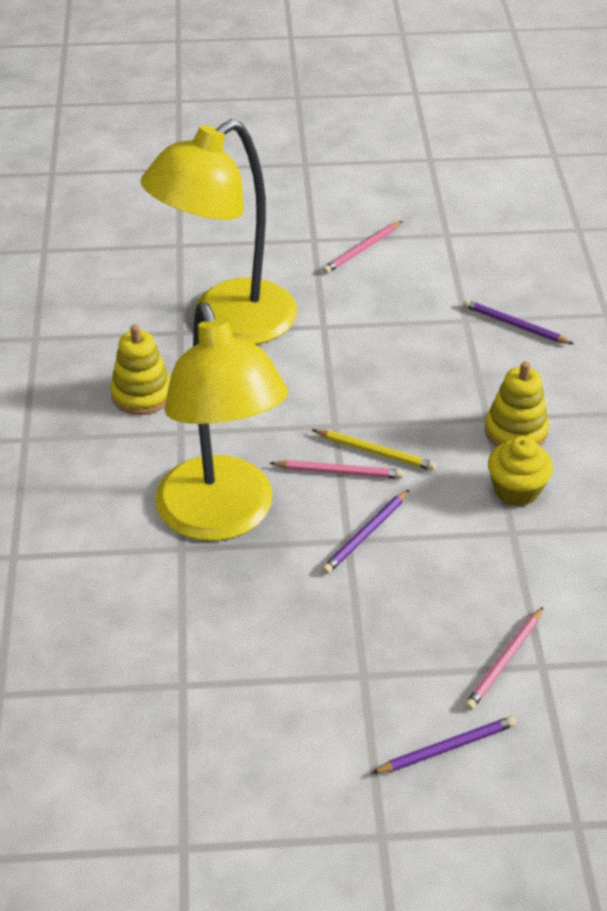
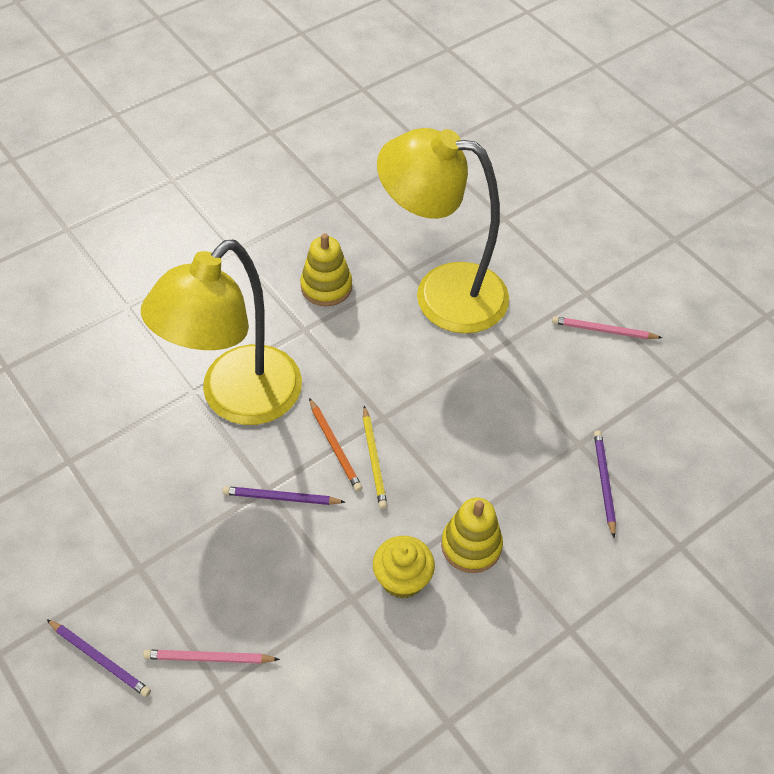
camera: 55 degrees right, 10 degrees up
(339, 472) = (335, 446): pink pencil -> orange pencil

